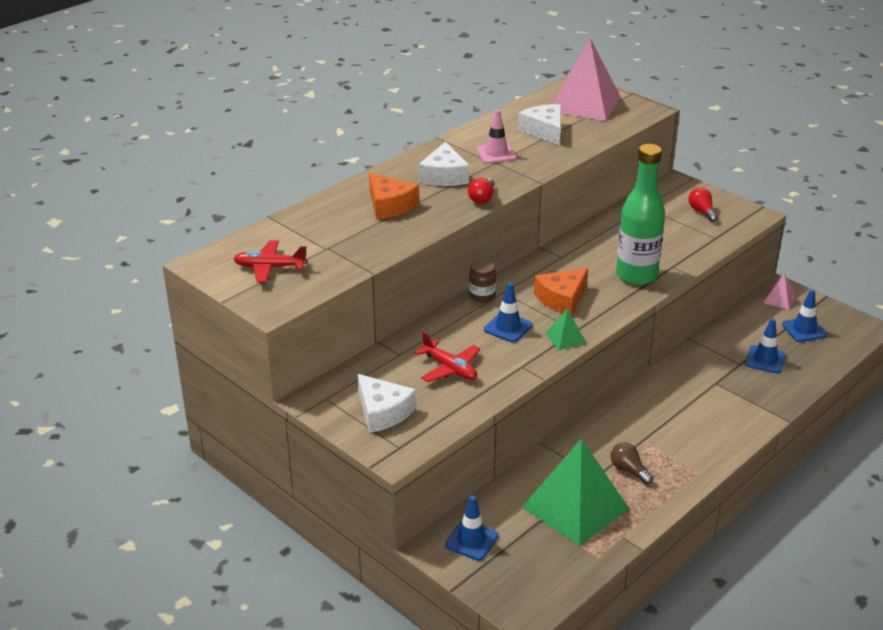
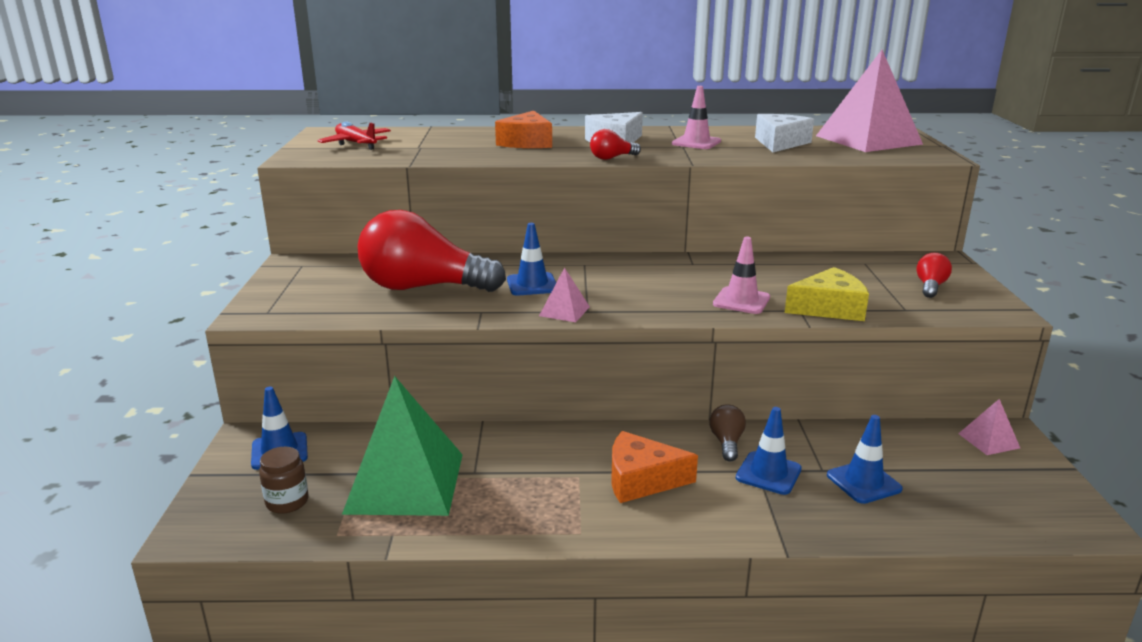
camera: 45 degrees right, 10 degrees down
(383, 412) = (312, 289): white cheese -> none
(450, 368) = (423, 287): red plane -> red light bulb
(482, 295) = (561, 259): brown jar -> brown jar (287, 502)
(562, 299) = (625, 287): orange cheese -> orange cheese (641, 480)
(565, 338) = (564, 311): green pyramid -> pink pyramid
(629, 470) = (513, 486): brown light bulb -> brown light bulb (726, 443)
(636, 275) = (741, 301): green bottle -> pink traffic cone
(683, 257) = (829, 308): none -> yellow cheese
(804, 330) = (975, 482): blue traffic cone -> blue traffic cone (768, 473)

